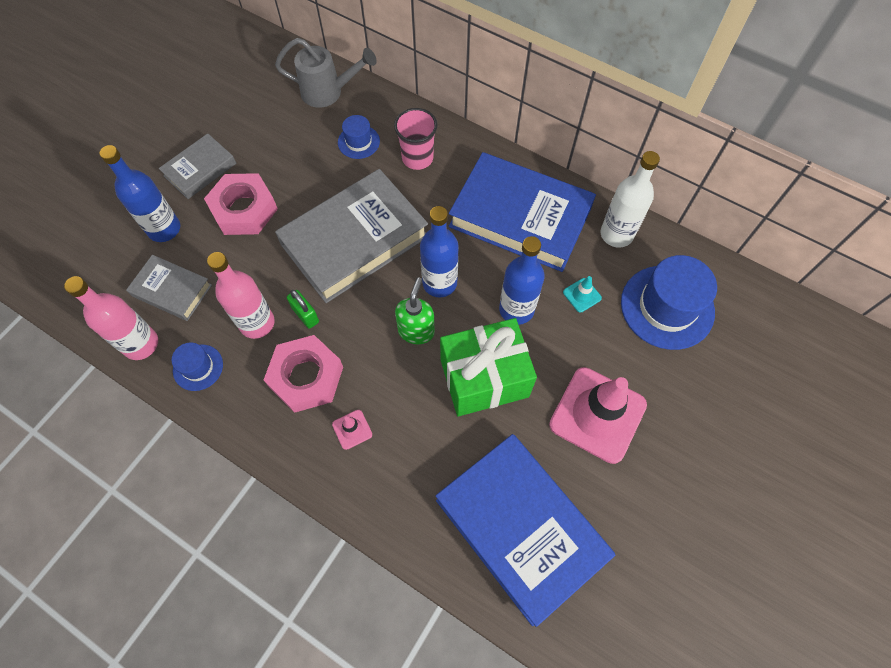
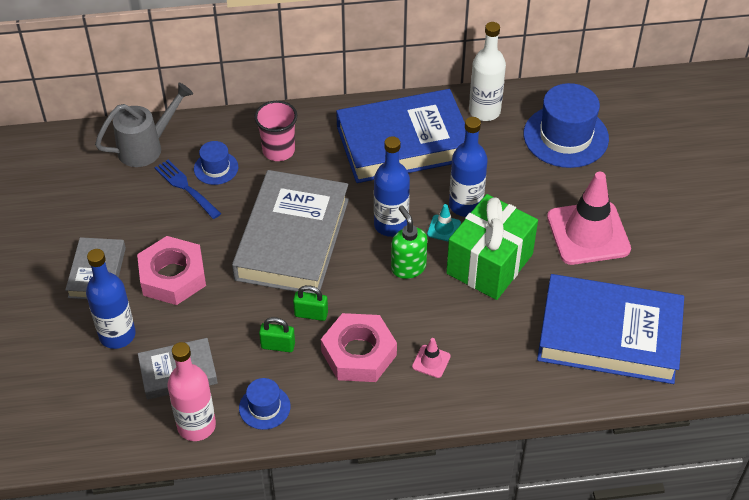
camera: 40 degrees left, 15 degrees down
(257, 323) = (278, 345): pink bottle -> green padlock
(323, 143) = (186, 187): none -> blue fork
(582, 295) = (501, 166): turquoise traffic cone -> turquoise traffic cone (444, 228)

